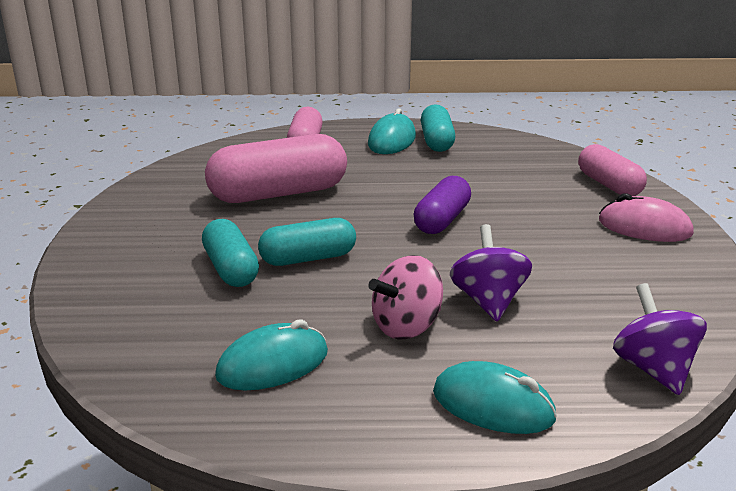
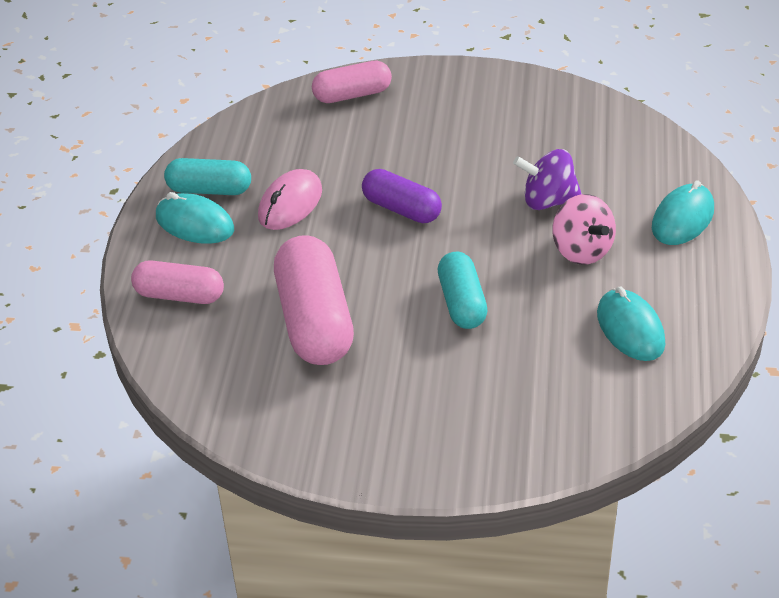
camera: 80 degrees left, 15 degrees up
(231, 269) = (474, 356): turquoise capsule -> none
(644, 227) = (440, 94): pink mouse -> pink mouse (290, 204)
(653, 369) = (643, 138): purple spinning top -> none

